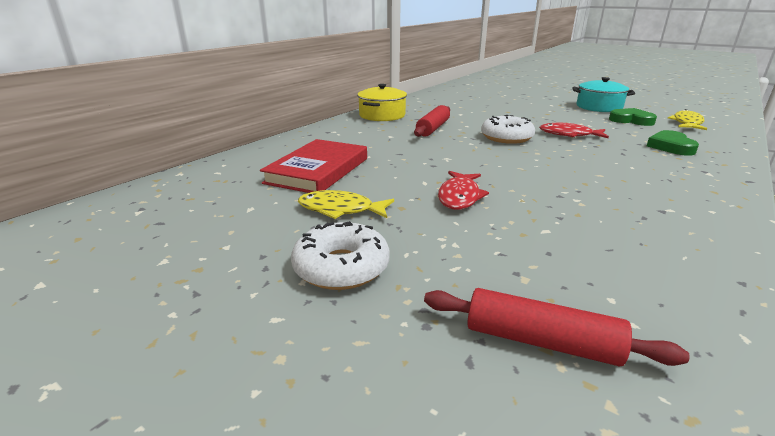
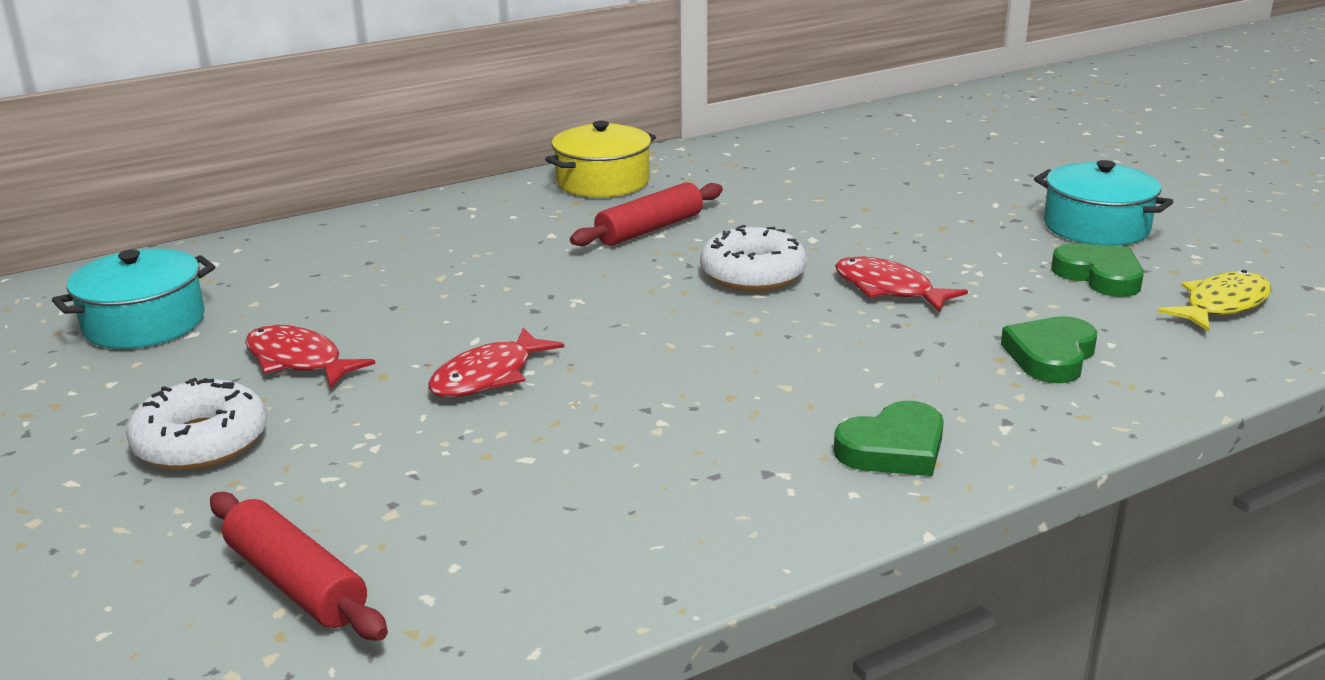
camera: 25 degrees right, 0 degrees up
(209, 209) = (144, 323): none -> turquoise pot
(318, 170) = (350, 286): red book -> none
(340, 210) = (298, 361): yellow fish -> red fish
(689, 189) = (893, 448): none -> green heart

